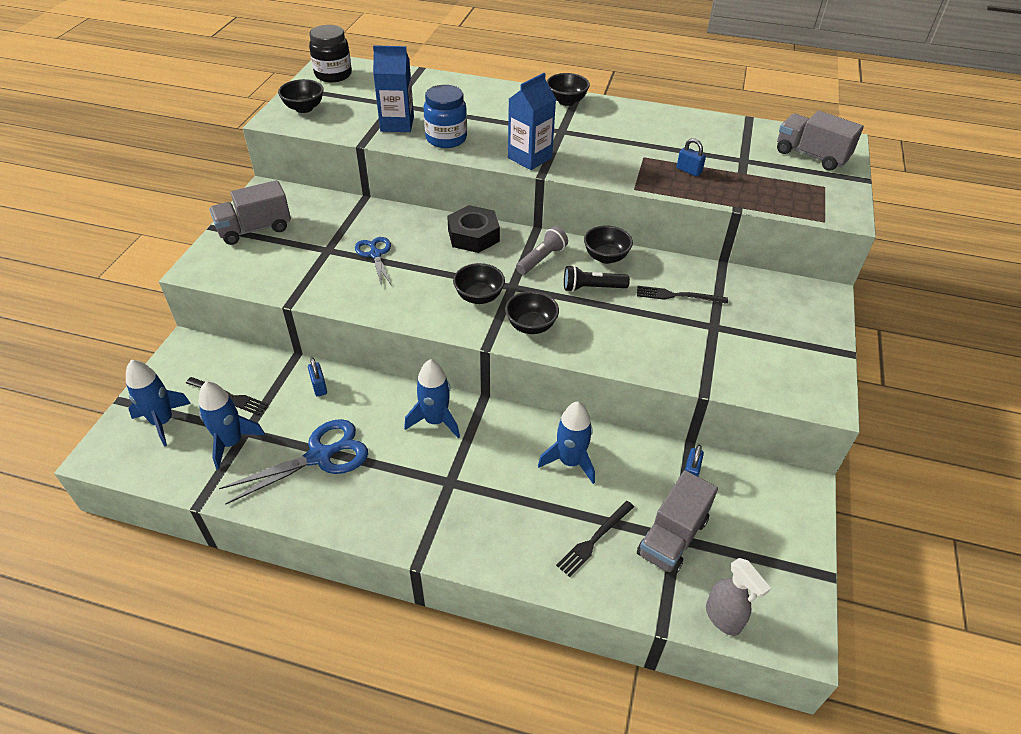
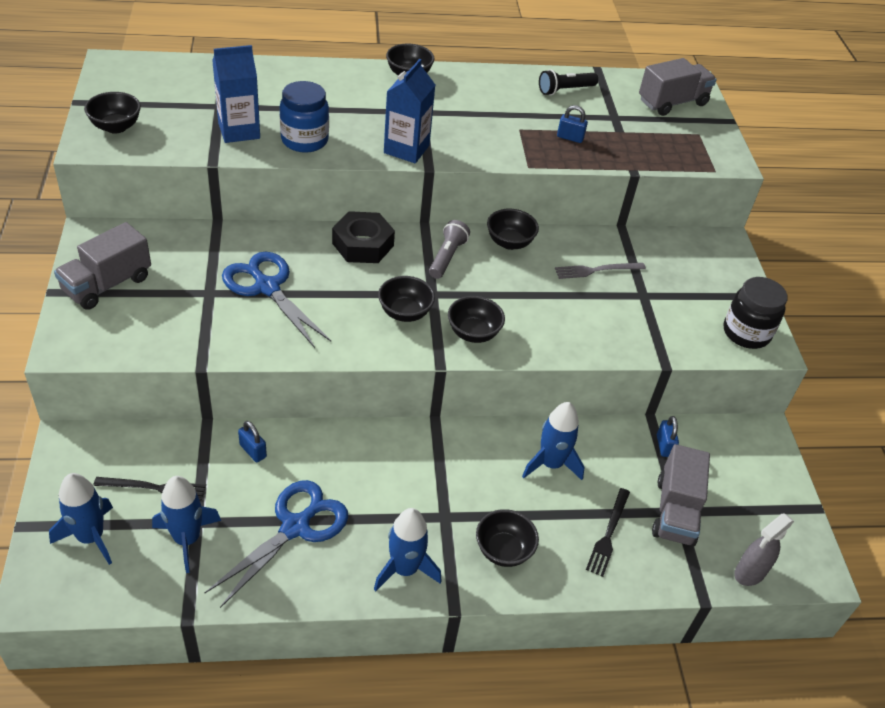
camera: 25 degrees left, 0 degrees up
(333, 75) = (125, 78): black jar -> black jar (746, 333)
(375, 254) = (267, 287): blue scissors -> blue scissors, size x1.62
(435, 420) = (398, 456): blue rocket -> blue rocket (405, 569)
(487, 526) = (503, 550): none -> black bowl
(592, 288) = (512, 279): black flashlight -> black flashlight (565, 90)
(677, 296) = (596, 270): black fork -> grey fork
(723, 618) = (749, 573): grey spray bottle -> grey spray bottle turned 105 degrees clockwise
(811, 155) = (672, 102): grey truck -> grey truck turned 135 degrees clockwise

